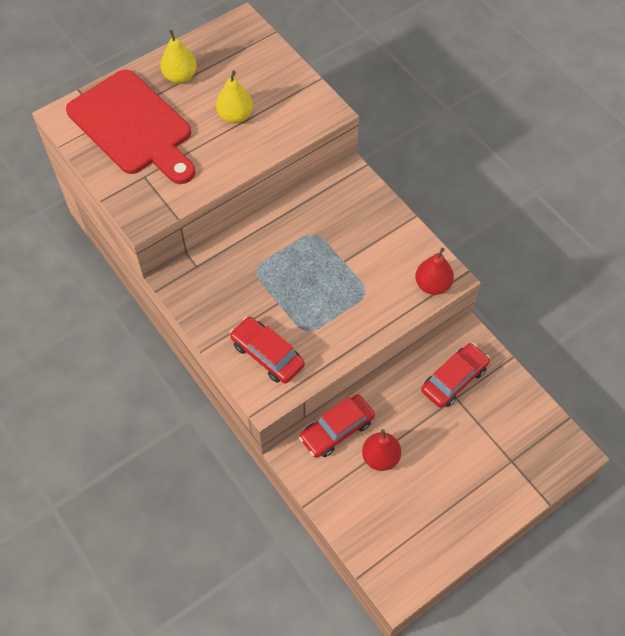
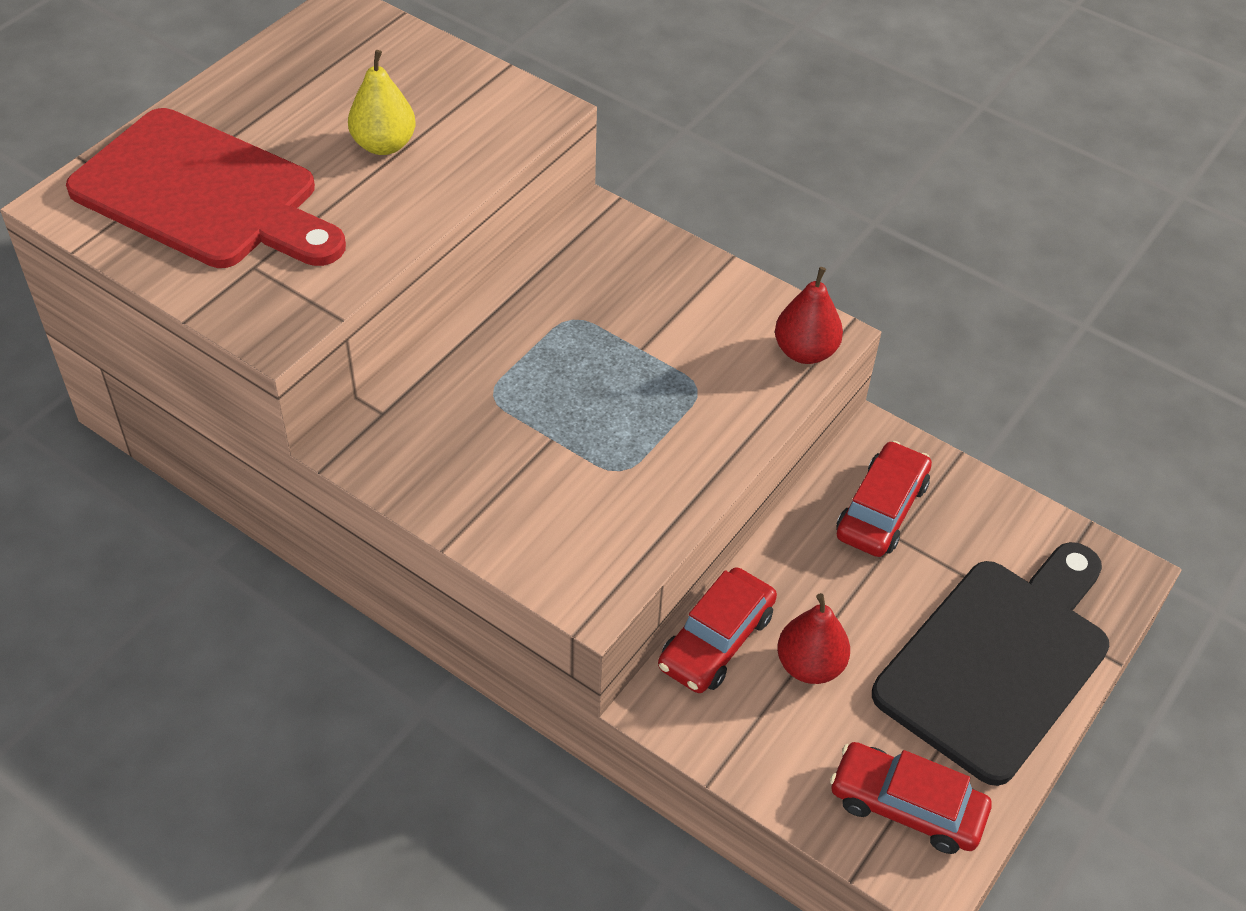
camera: 20 degrees left, 10 degrees down
(180, 76) = (262, 104): yellow pear -> none
(267, 354) = (566, 525): red car -> red car (906, 805)
(482, 483) = (998, 661): none -> black cutting board

